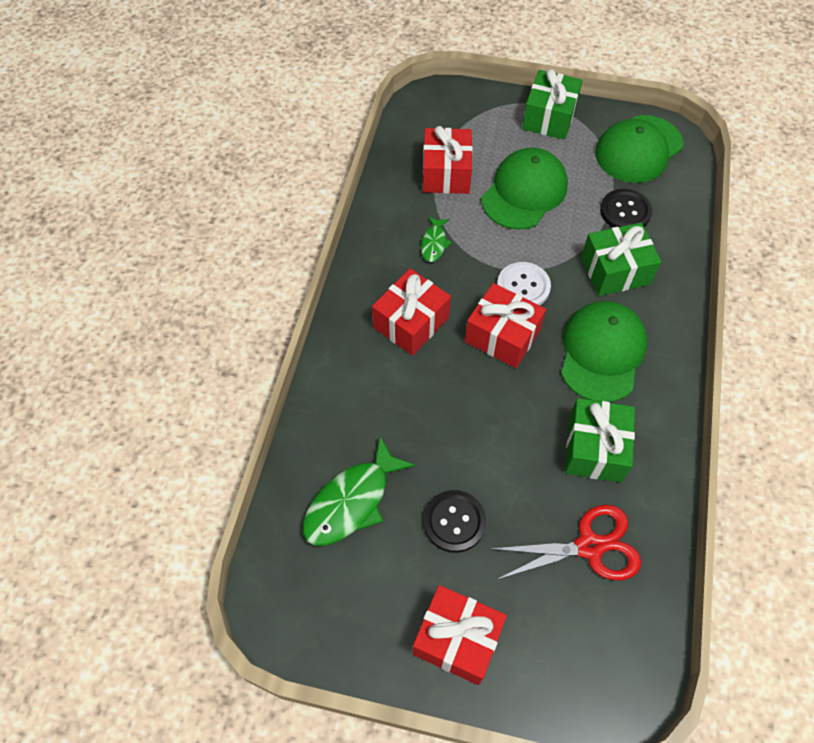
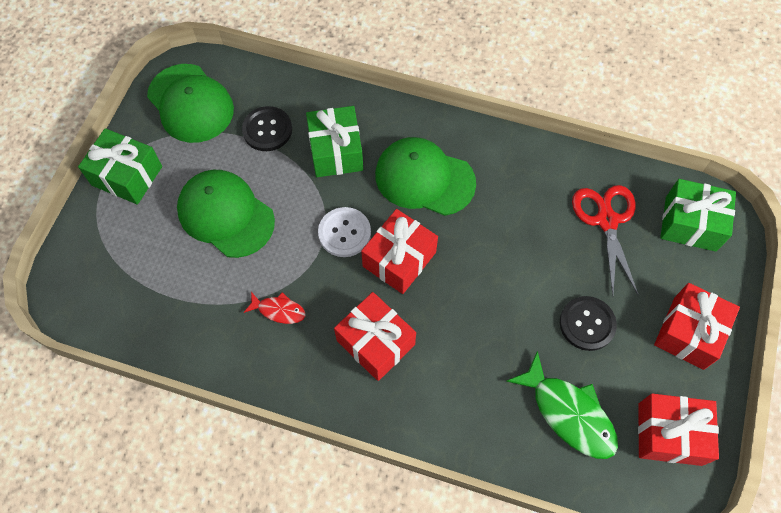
camera: 85 degrees left, 5 degrees up
(434, 243) = (279, 310): green fish -> red fish
(446, 173) = (184, 288): red gift -> red gift (669, 434)
(594, 449) = (519, 201): green gift -> green gift (690, 224)

